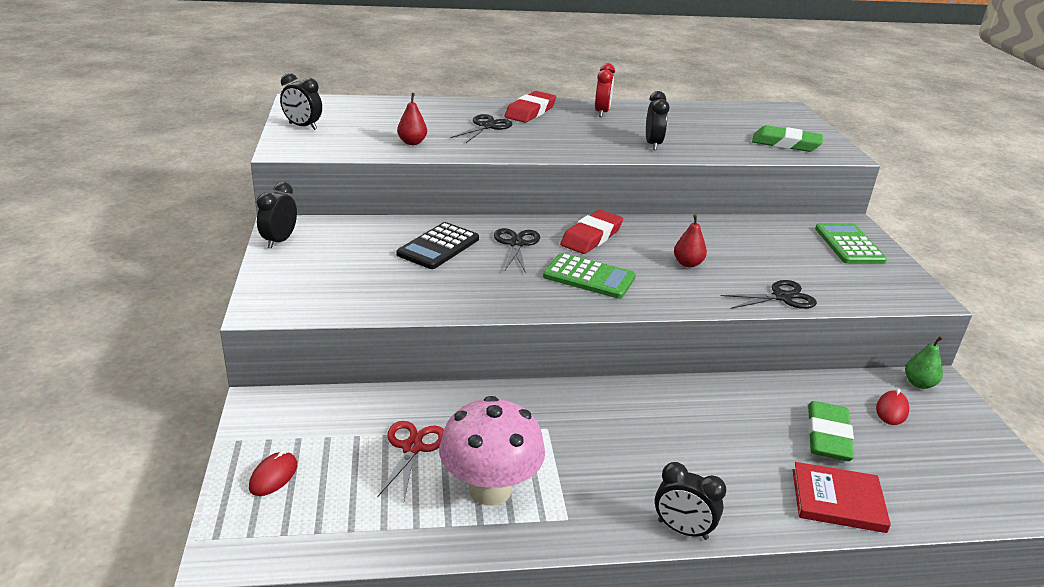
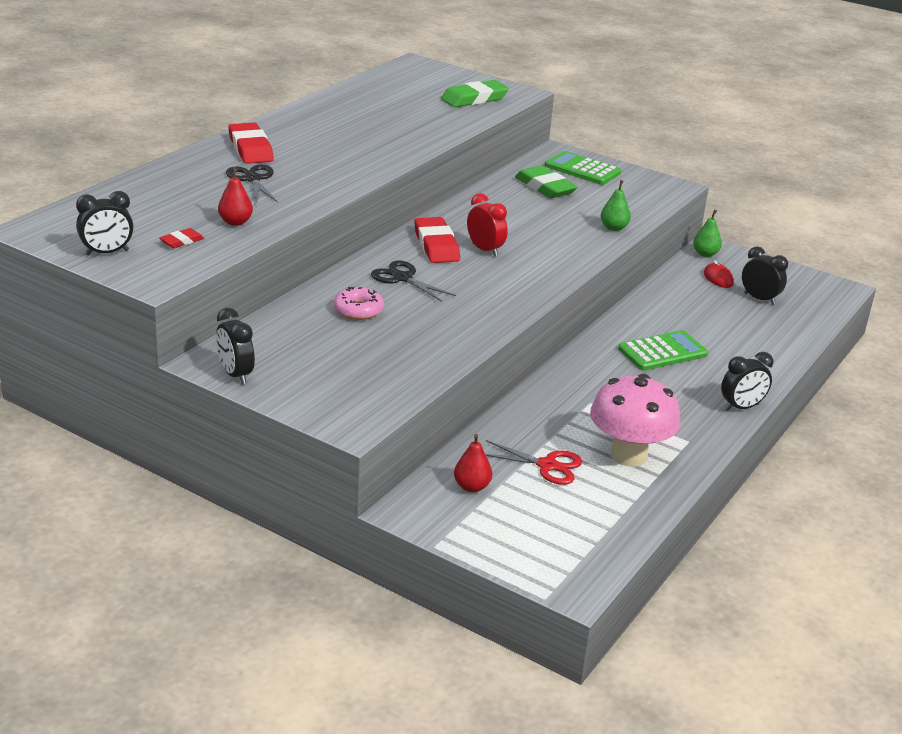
camera: 50 degrees left, 0 degrees up
(273, 476) = (510, 538): red mouse -> none
(355, 138) = (182, 241): none -> red eraser
(412, 448) = (547, 465): red scissors -> red scissors turned 150 degrees clockwise
(438, 247) = (358, 310): black calculator -> pink donut
(589, 277) = (494, 276): green calculator -> green calculator (662, 352)
(602, 112) = (303, 125): red clock -> red clock (485, 250)
(653, 144) = (400, 139): black clock -> black clock (759, 299)
(687, 264) = (527, 233): red pear -> red pear (471, 487)
(781, 297) = (614, 228): black scissors -> green pear
(828, 436) = (716, 313): green eraser -> green eraser (545, 187)
(838, 500) = (772, 344): red book -> none

